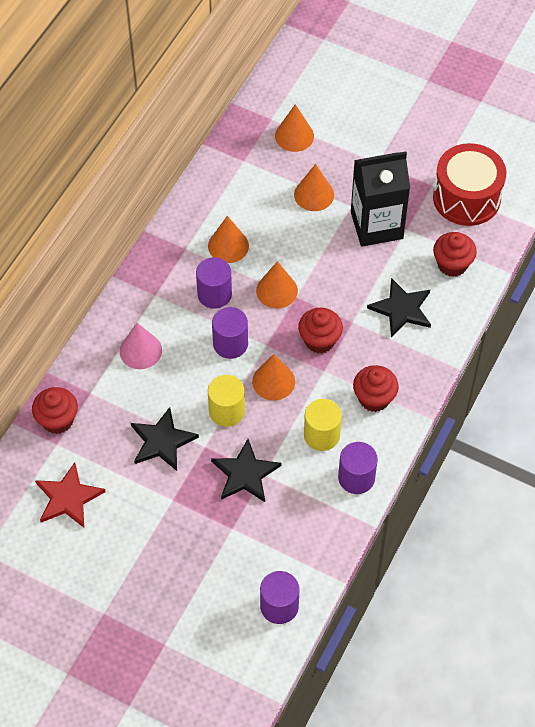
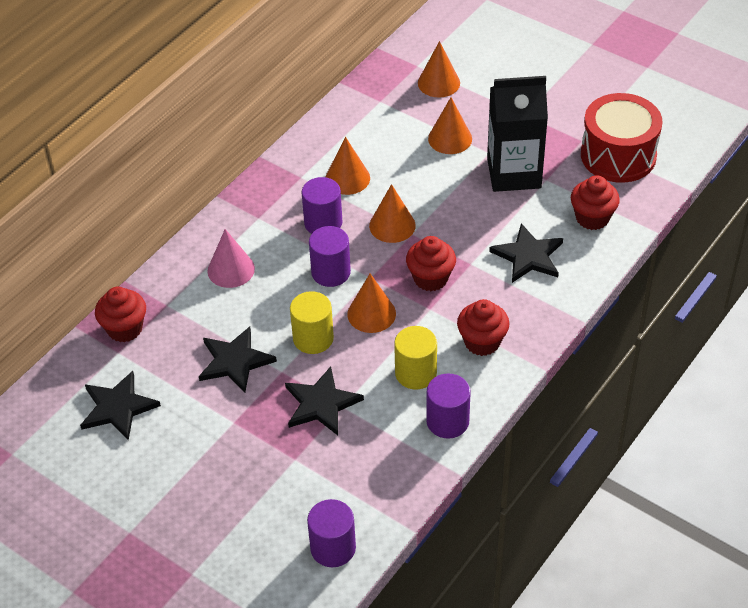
camera: 10 degrees right, 10 degrees down
(68, 498) = (118, 407): red star -> black star

